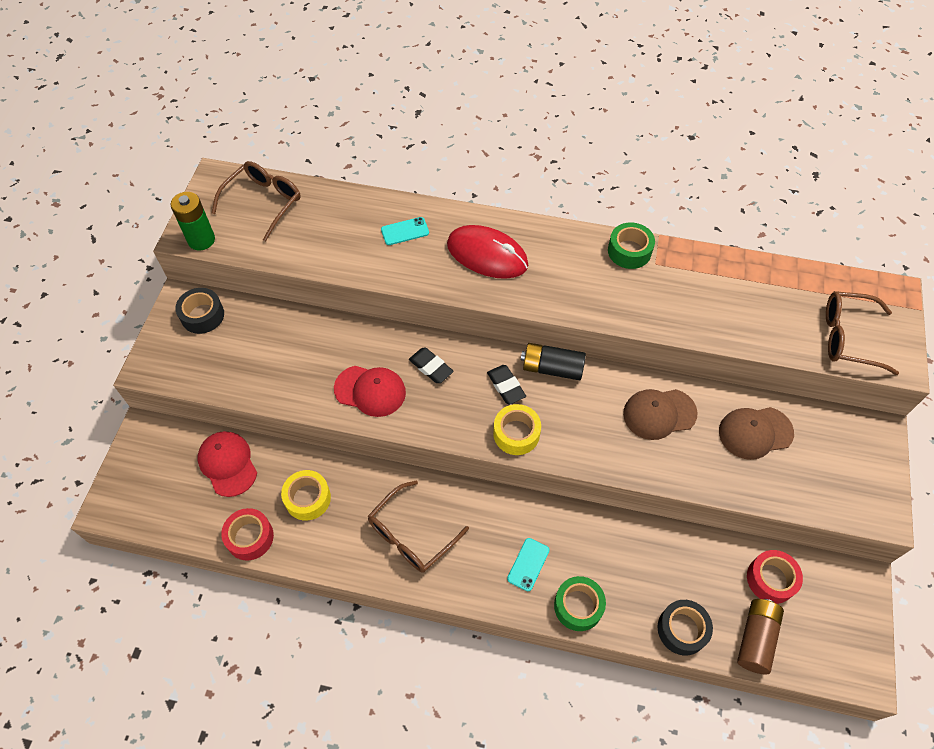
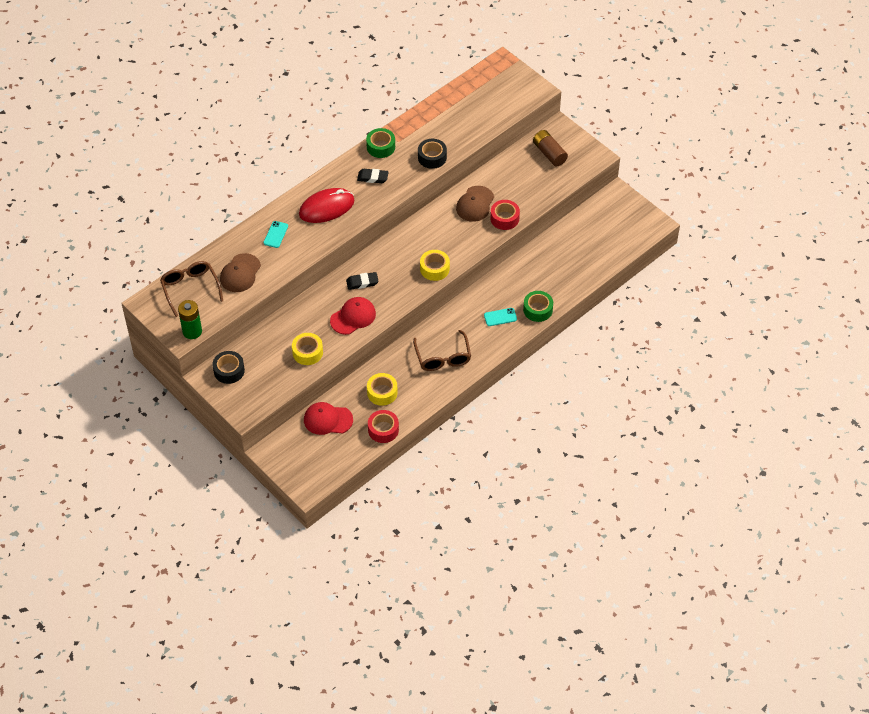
camera: 55 degrees left, 5 degrees down
(281, 376) = (307, 352): none -> yellow tape
(506, 386) = (403, 257): black eraser -> black eraser (372, 178)
(528, 564) = (500, 317): turquoise phone -> turquoise phone turned 75 degrees counterclockwise
(552, 368) = (410, 231): black battery -> none
(682, 629) = (582, 276): black tape -> black tape (432, 157)
(755, 432) = (518, 173): brown cap -> brown cap (240, 273)
(756, 638) = (608, 251): brown battery -> brown battery (549, 153)
(771, 579) = (587, 226): red tape -> red tape (504, 218)
(848, 337) = (508, 98): brown glasses -> none

